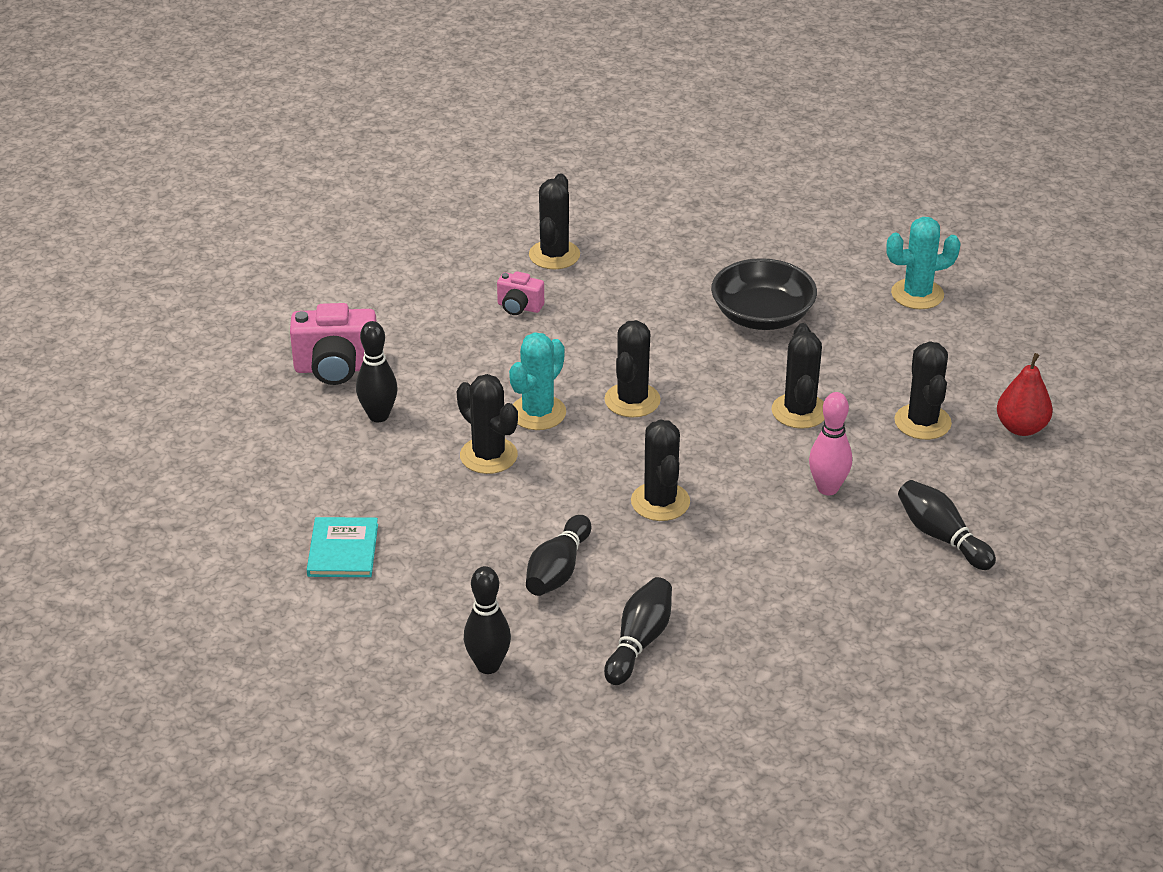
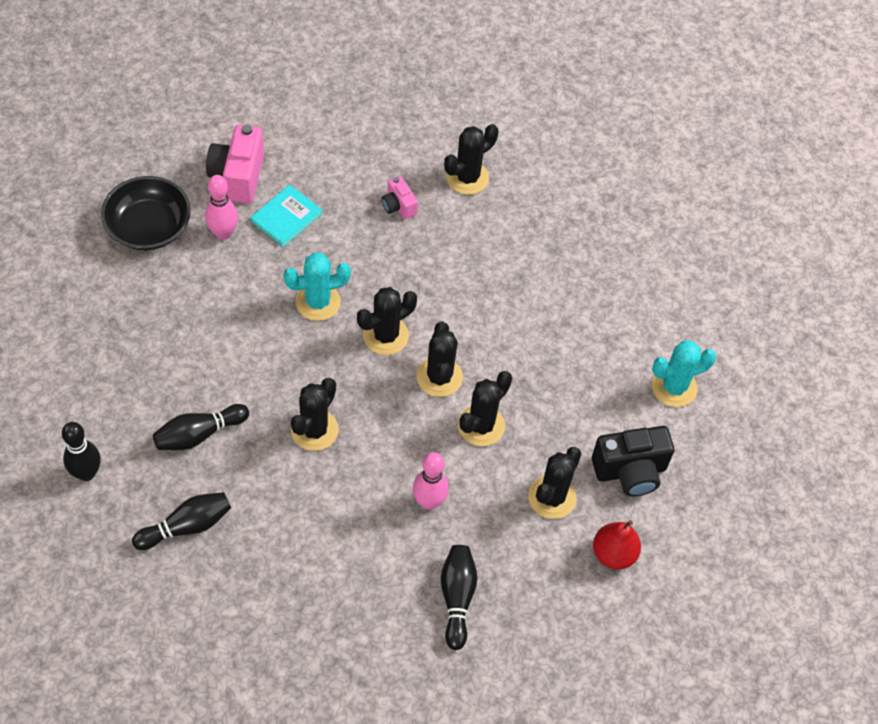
camera: 35 degrees right, 20 degrees up
(336, 368) = (238, 176): pink camera -> pink camera turned 60 degrees clockwise
(343, 550) = (98, 322): turquoise book -> turquoise book (286, 217)
(378, 416) = (223, 233): black bowling pin -> pink bowling pin
(488, 456) = (253, 314): black cactus -> black cactus (439, 377)
(762, 316) = (546, 327): black bowl -> black bowl (149, 227)
(917, 294) = (674, 387): turquoise cactus -> turquoise cactus turned 45 degrees counterclockwise
(959, 367) = (630, 471): none -> black camera

